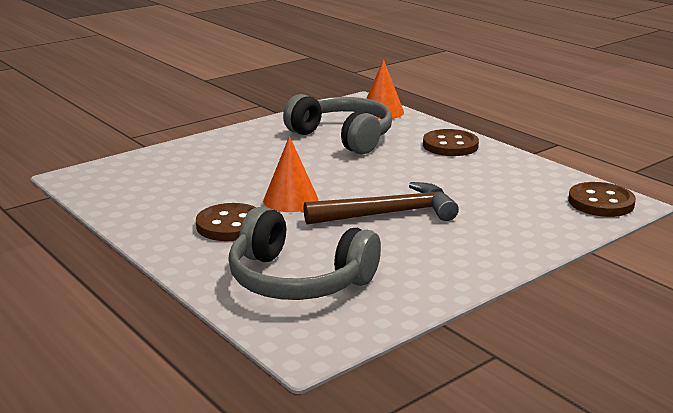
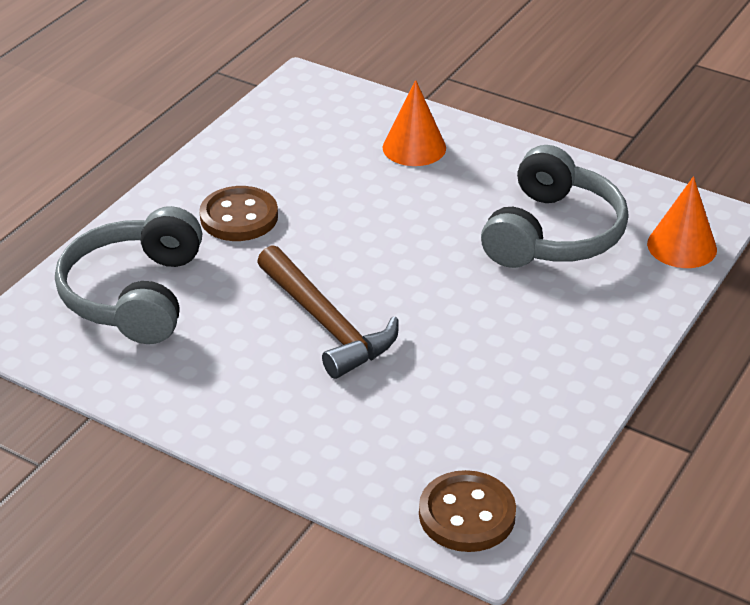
camera: 70 degrees right, 15 degrees up
(290, 200) = (325, 241): orange cone -> orange cone (414, 147)
(450, 145) = (590, 336): brown button -> none

